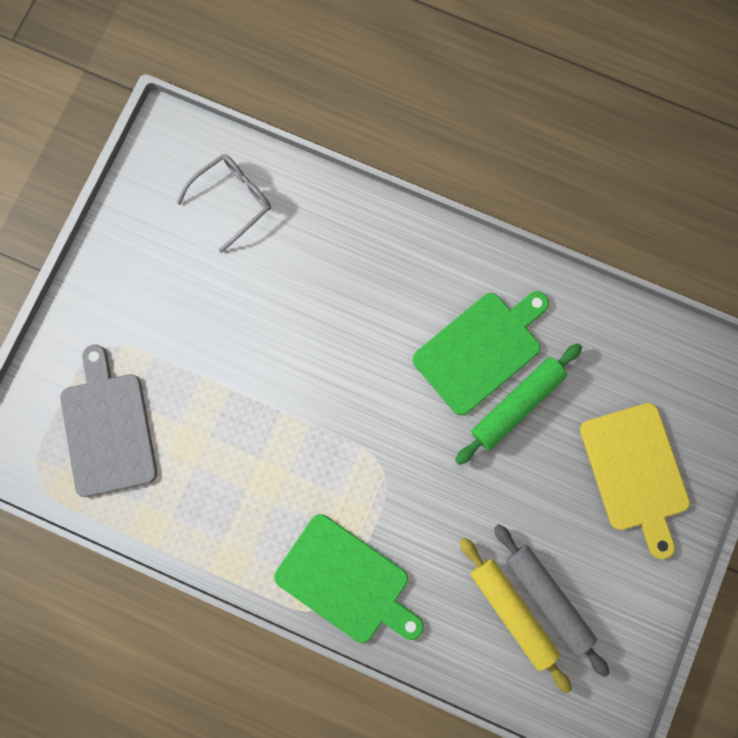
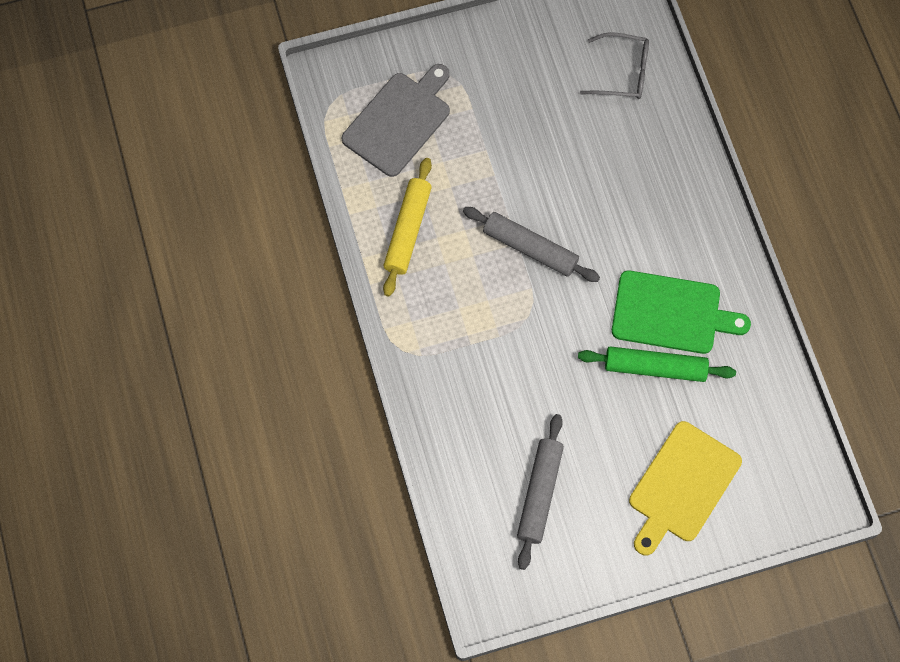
camera: 50 degrees right, 10 degrees down
(324, 417) = (530, 248): none -> grey rolling pin
(346, 581) = (433, 351): green cutting board -> none
(512, 612) = (508, 477): yellow rolling pin -> yellow rolling pin (408, 230)

